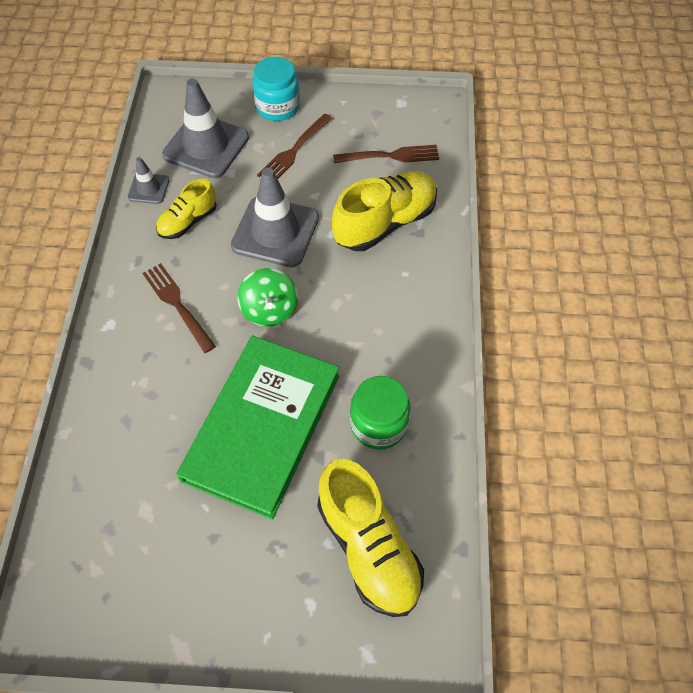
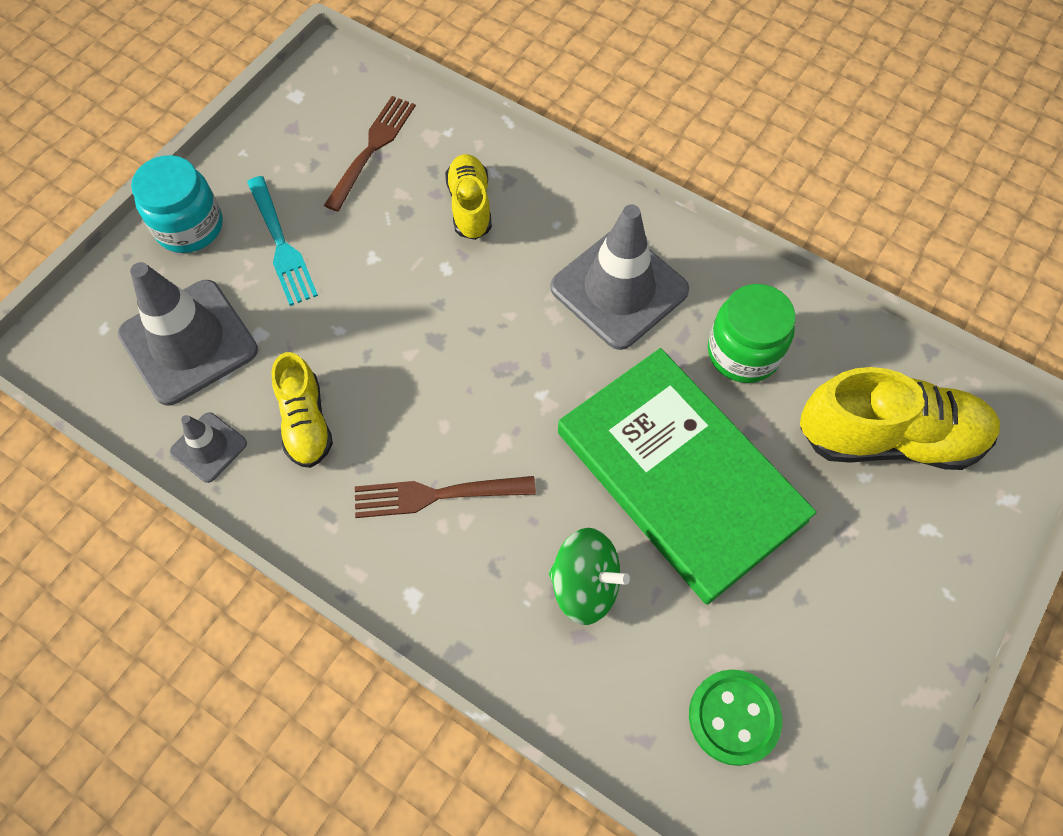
camera: 60 degrees left, 5 degrees up
(112, 530) = (733, 717): none -> green button
(269, 310) = (516, 390): green spinning top -> green spinning top (585, 585)
(275, 232) = (399, 327): grey traffic cone -> grey traffic cone (619, 289)
(294, 150) = (280, 244): brown fork -> turquoise fork
(385, 223) = (470, 206): yellow shoe -> yellow shoe, size x0.58

